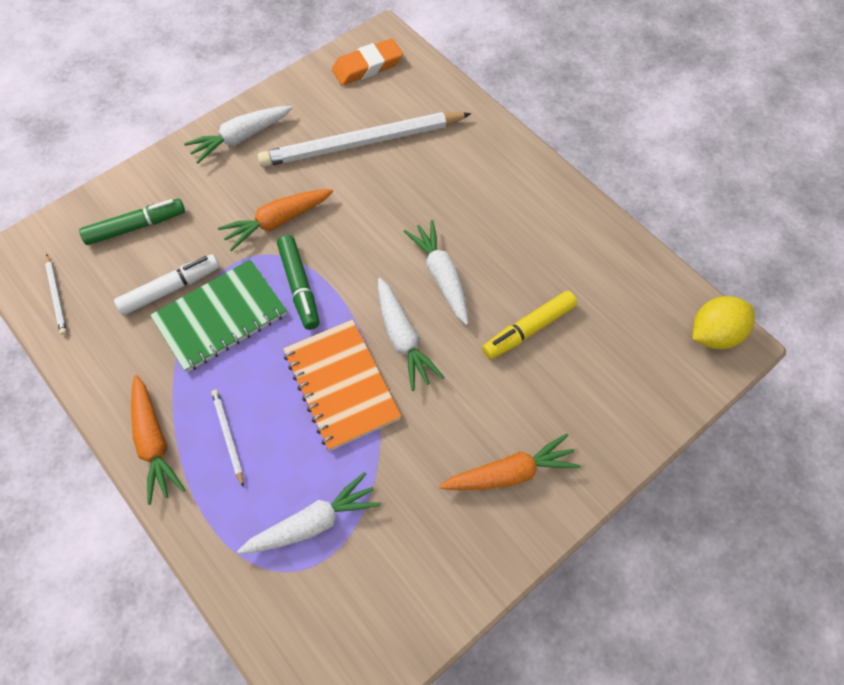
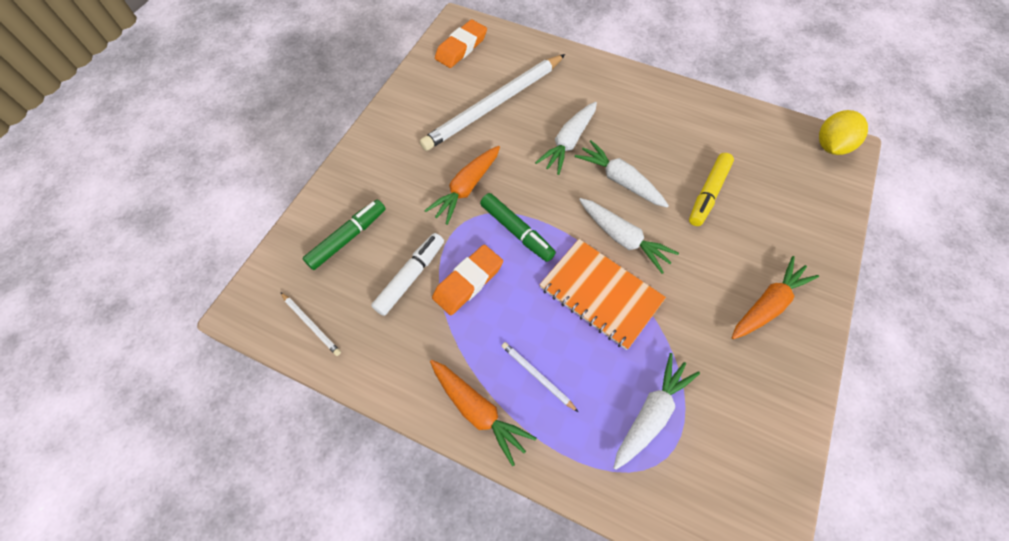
camera: 25 degrees left, 0 degrees up
(220, 317) = (468, 282): green notebook -> orange eraser
(240, 138) = (393, 135): white carrot -> white carrot (568, 142)

